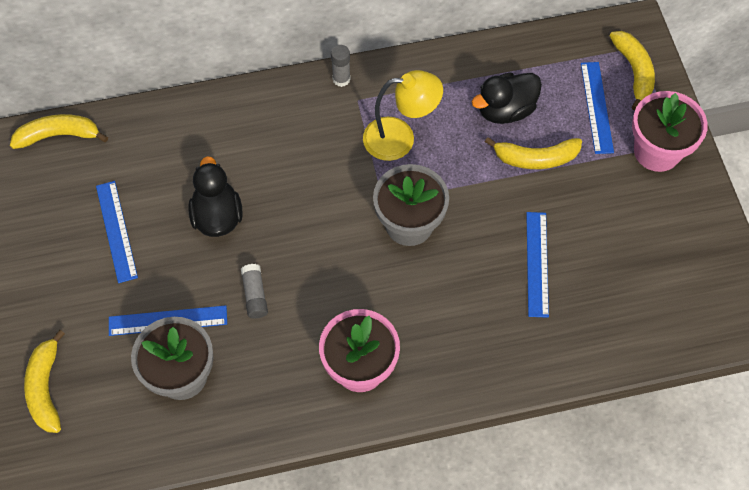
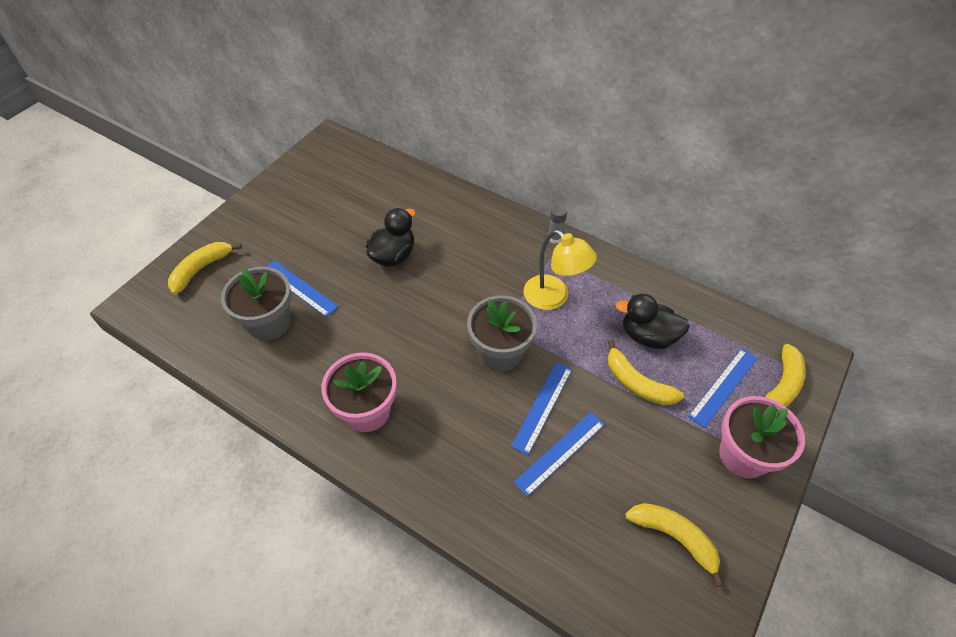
camera: 45 degrees right, 10 degrees down
(59, 135) = (365, 155): yellow banana -> yellow banana (674, 537)
(116, 231) = (333, 221): blue ruler -> blue ruler (542, 407)
(255, 295) = (360, 314): grey glue stick -> none

